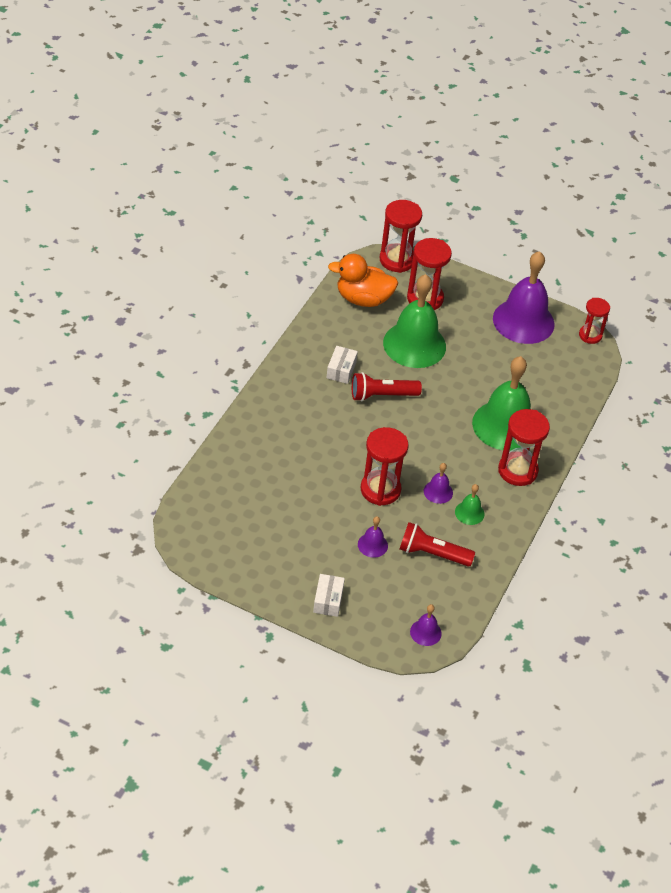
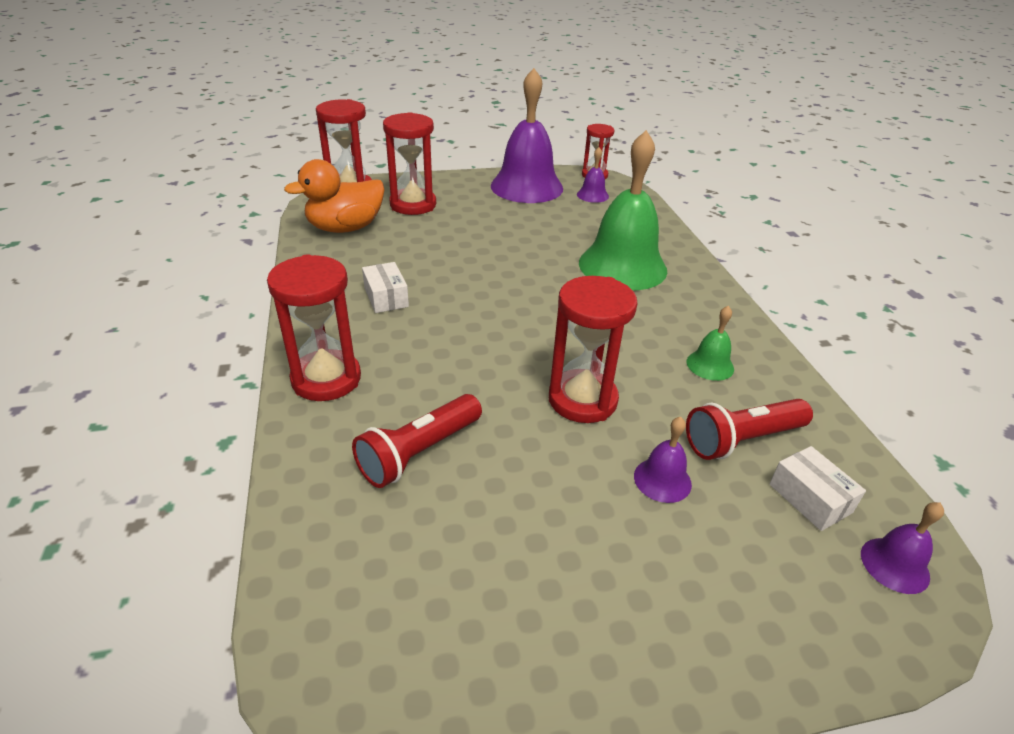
camera: 35 degrees left, 10 degrees down
(328, 600) = (716, 626): white box -> white box (810, 498)
(382, 395) = (463, 299): red flashlight -> red flashlight (419, 453)
(414, 344) = (445, 241): green bell -> none
(438, 492) = (648, 362): purple bell -> purple bell (592, 195)
(517, 471) = (692, 298): red hourglass -> red hourglass (326, 379)

